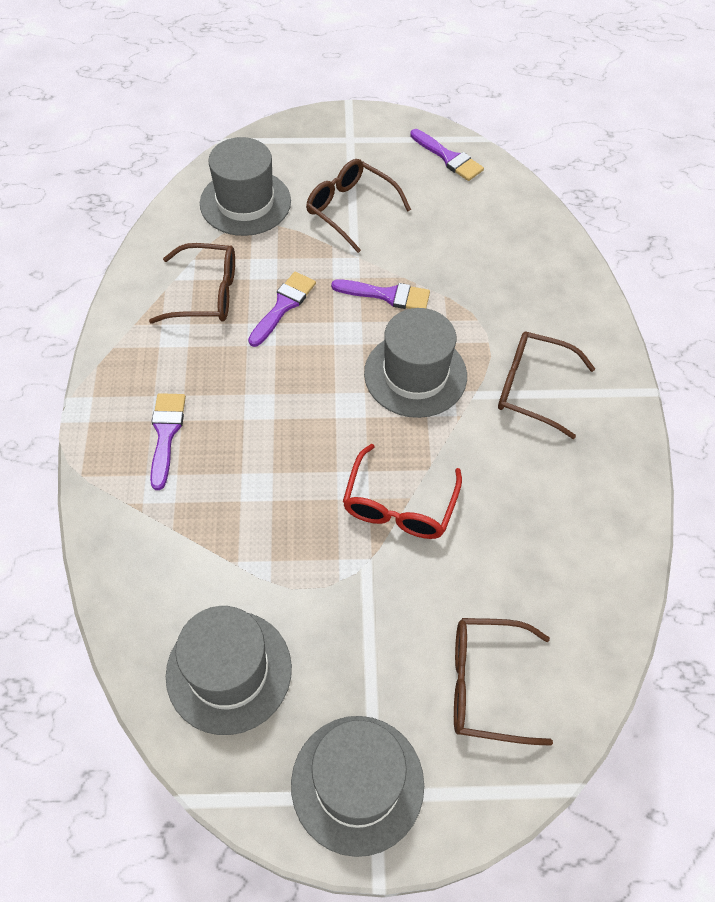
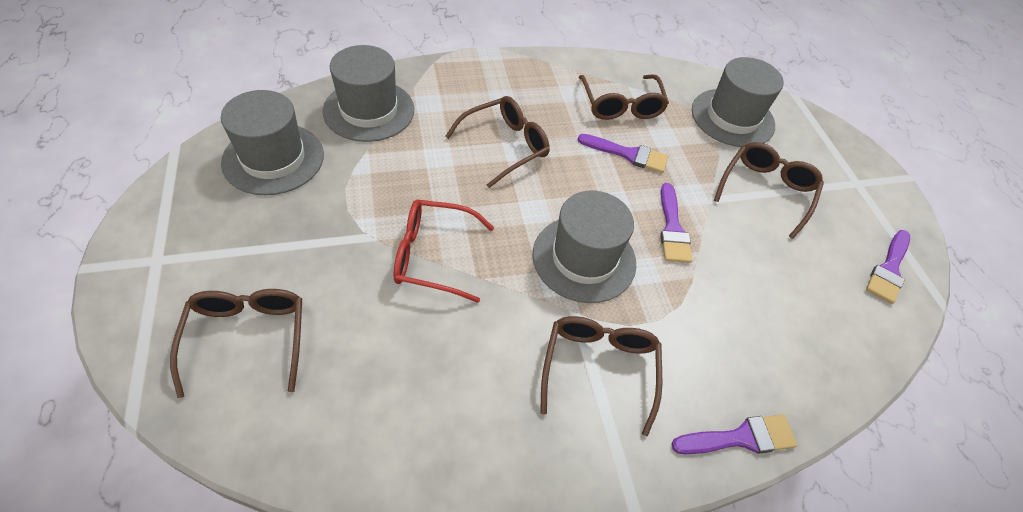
camera: 75 degrees right, 5 degrees down
(166, 434) = (477, 99): purple brush -> purple brush (740, 437)
(251, 416) = (505, 146): none -> brown glasses
(357, 784) = (168, 246): grey hat -> grey hat (369, 110)

